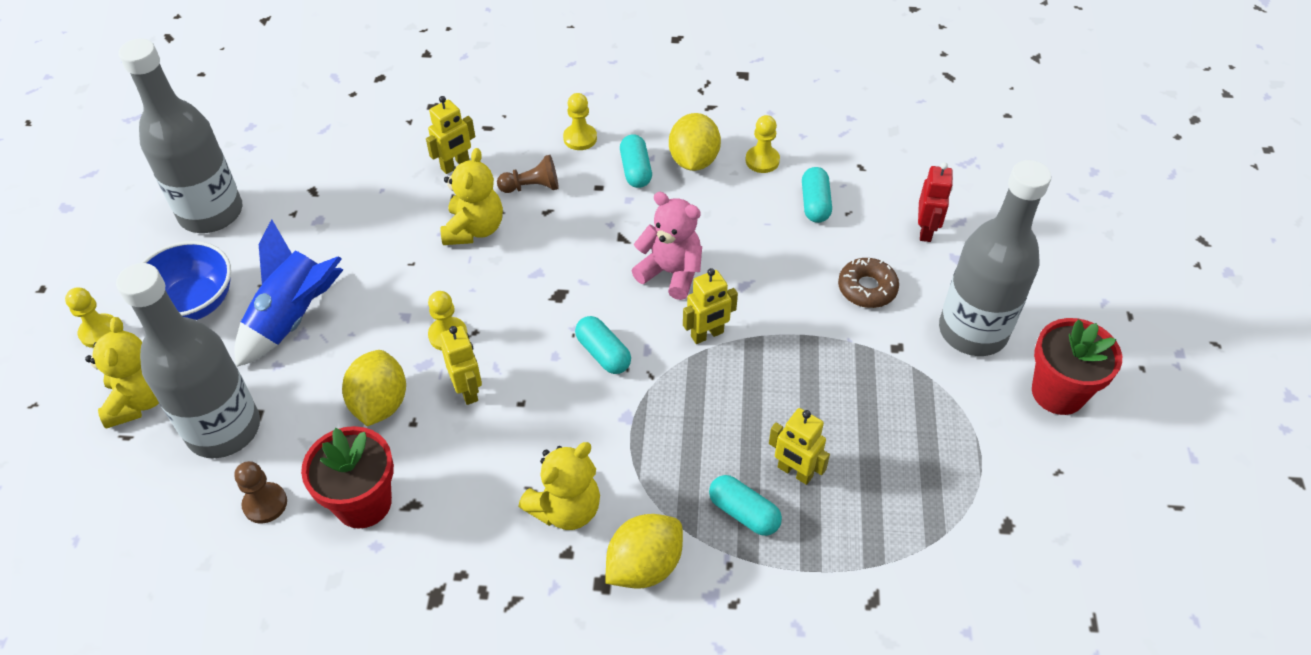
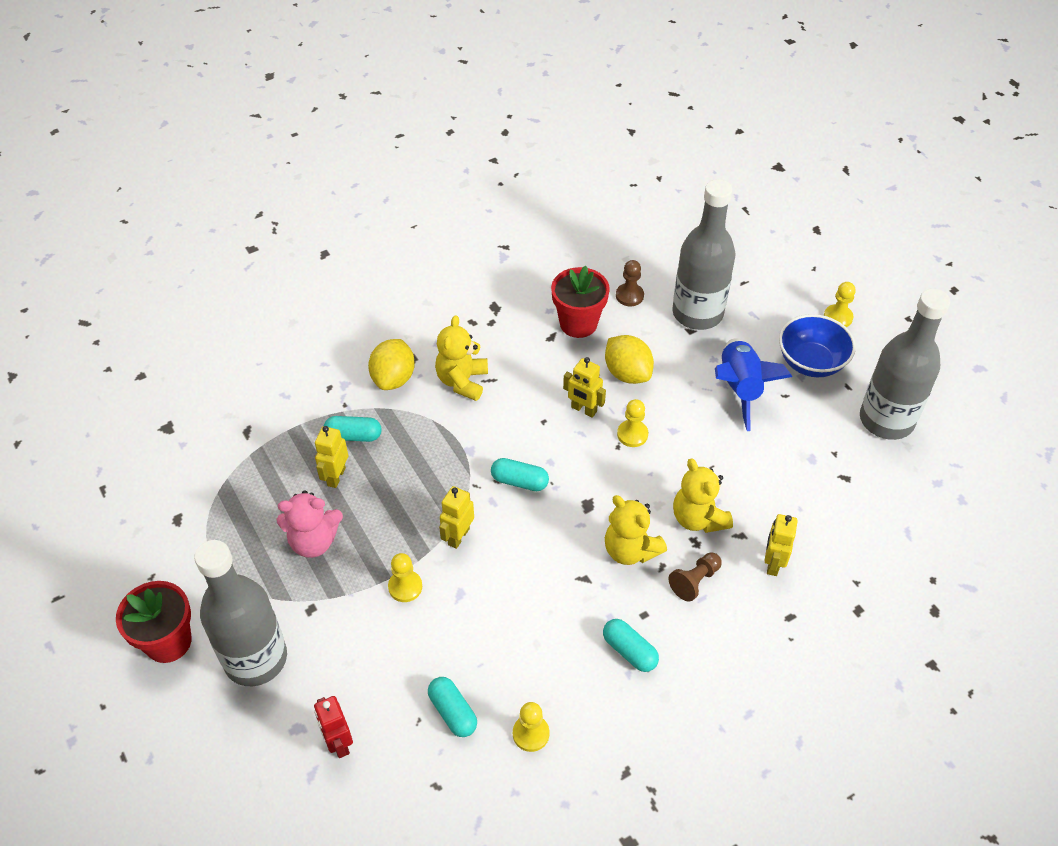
camera: 145 degrees right, 0 degrees up
(140, 400) = (762, 301): yellow teddy bear -> yellow teddy bear (630, 550)
(580, 138) = (705, 655): yellow pawn -> yellow pawn (405, 587)
(671, 273) = (522, 570): pink teddy bear -> pink teddy bear (314, 541)
(693, 160) = (590, 694): yellow lemon -> none
(794, 472) = (336, 476): yellow robot -> yellow robot turned 75 degrees counterclockwise
(867, 288) = (360, 649): brown donut -> none

